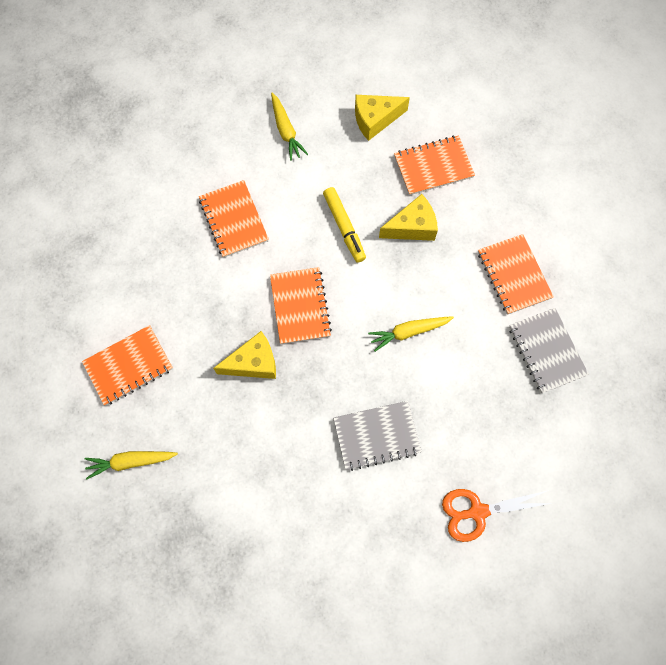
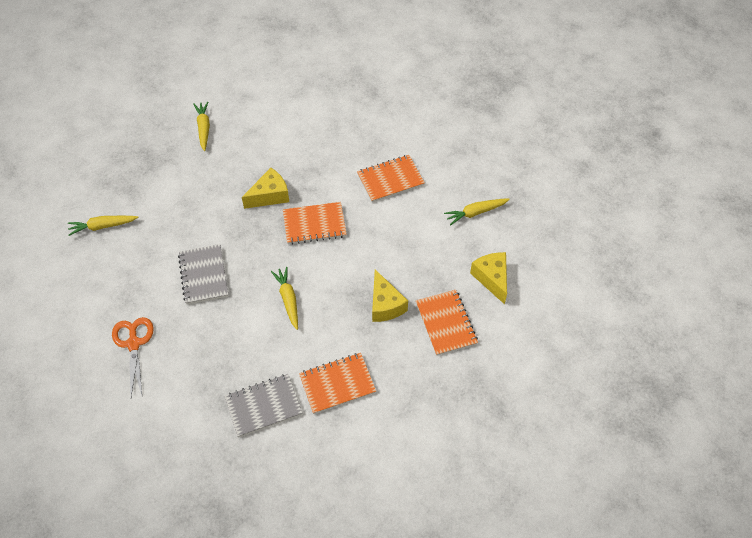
camera: 90 degrees right, 15 degrees down
(128, 366) = (273, 123): orange notebook -> none
(253, 363) = (270, 196): yellow cheese -> yellow cheese turned 105 degrees counterclockwise
(299, 584) = (102, 226): none -> yellow carrot
(344, 227) = (384, 254): yellow marker -> none

